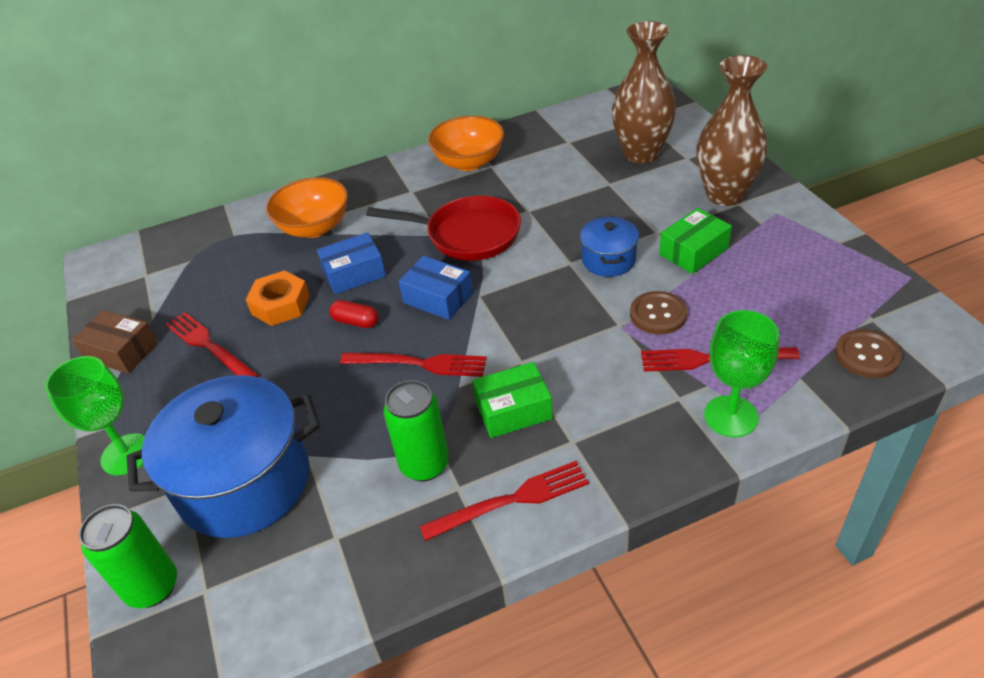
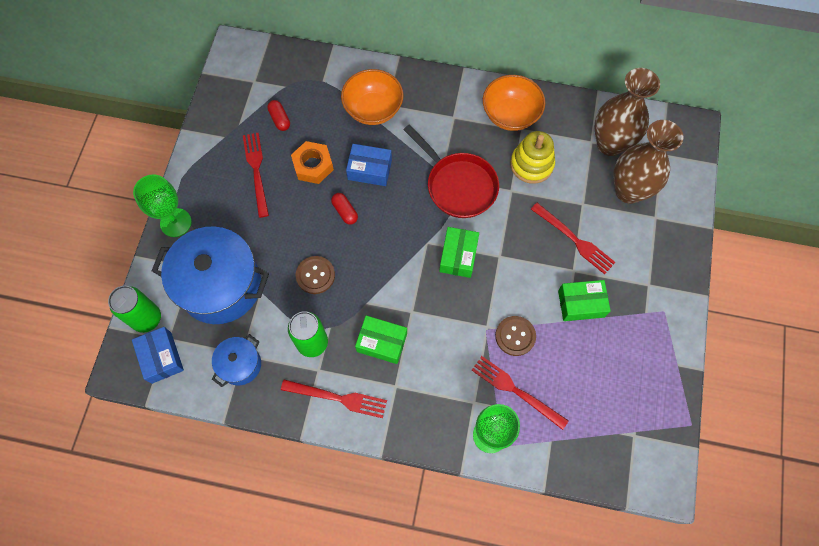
camera: 30 degrees right, 25 degrees up
(122, 351) = (210, 140): brown box -> none
(205, 289) = (280, 119): none -> red capsule
(419, 364) = (357, 271): red fork -> red fork (574, 240)
(438, 298) = (402, 227): blue box -> blue box (161, 357)
(525, 287) = (458, 256): none -> green box
(528, 183) = (531, 164): none -> yellow stacking toy
(608, 260) = (524, 271): blue pot -> blue pot (240, 365)
(725, 195) = (647, 270): brown vase -> brown vase (610, 144)
(867, 355) = (603, 456): brown button -> brown button (315, 275)

